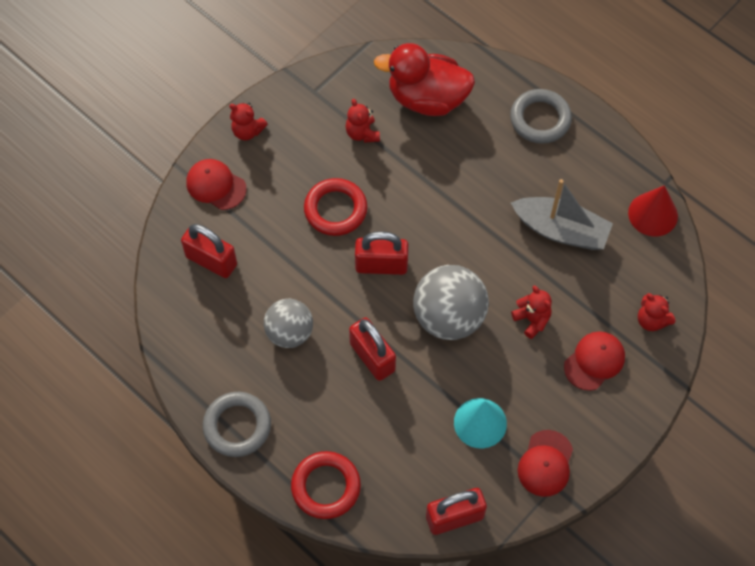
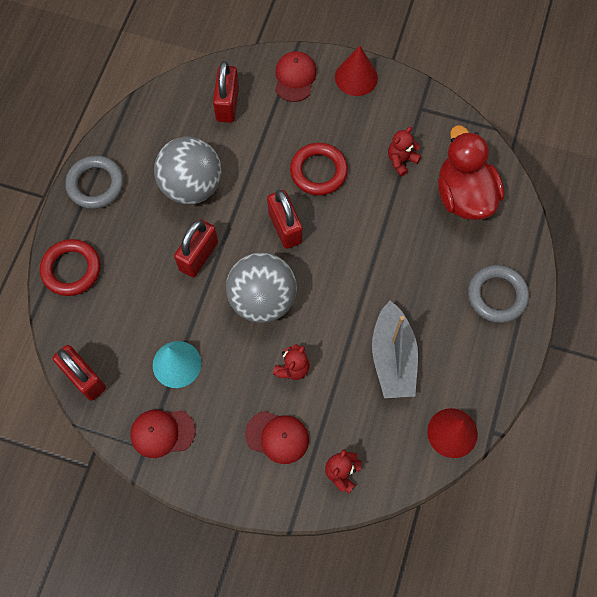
camera: 65 degrees right, 5 degrees up
(247, 131) = (356, 77): red teddy bear -> red cone
(289, 333) = (191, 186): grey ball -> grey ball, size x1.52

